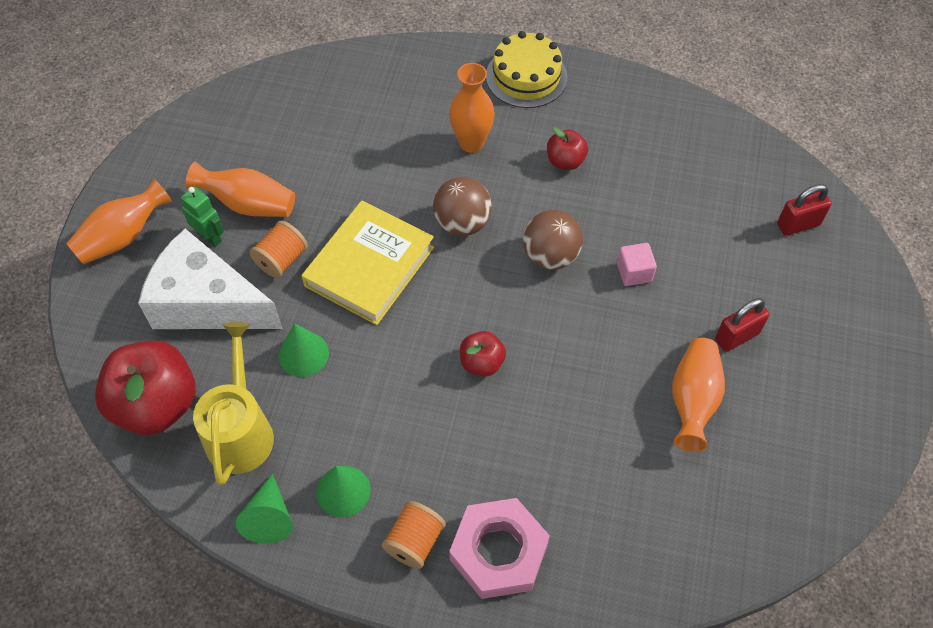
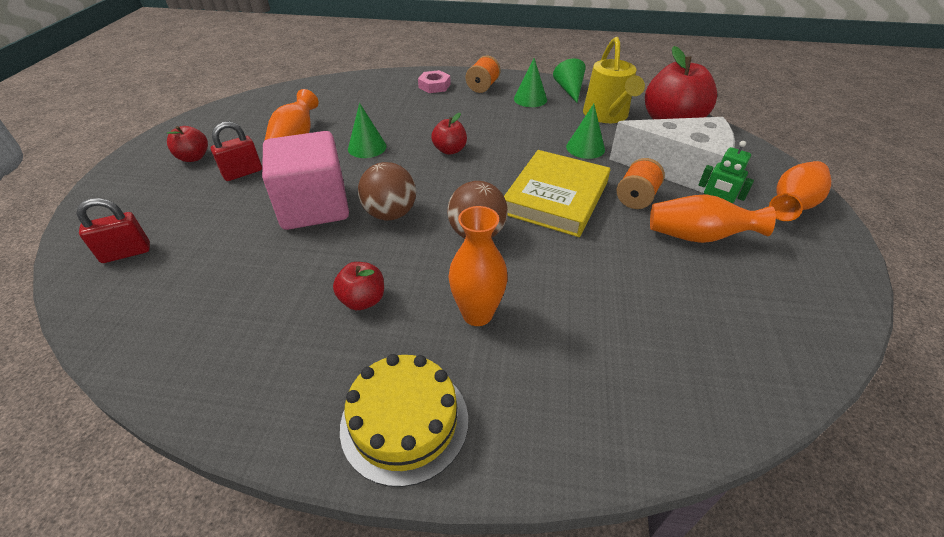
camera: 175 degrees right, 15 degrees down
(498, 552) = (434, 86): pink nut -> pink nut, size x0.57
(592, 377) = (367, 147): none -> green cone
(634, 272) = (314, 207): pink cube -> pink cube, size x2.35
(814, 373) = (193, 157): none -> red apple

